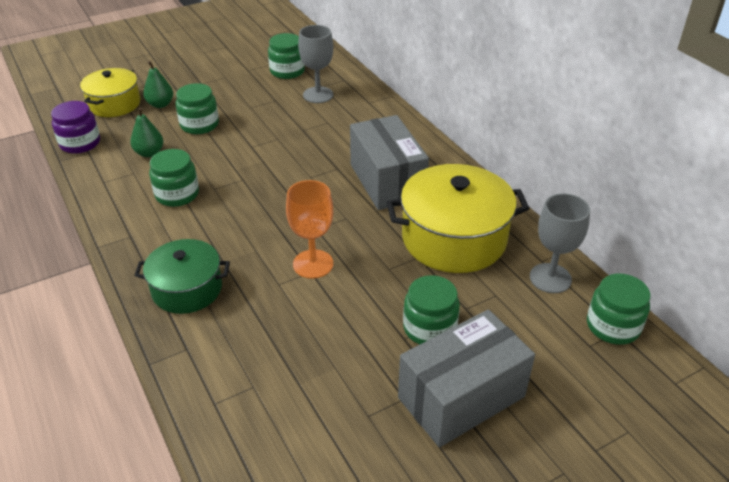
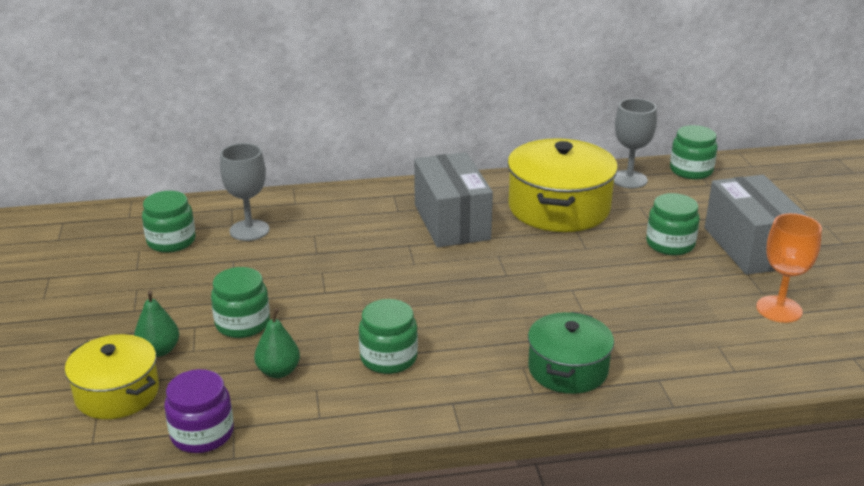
camera: 70 degrees left, 10 degrees down
(313, 264) = (561, 286): orange goblet -> orange goblet (779, 309)
(387, 181) = (451, 222): grey box -> grey box turned 75 degrees clockwise

